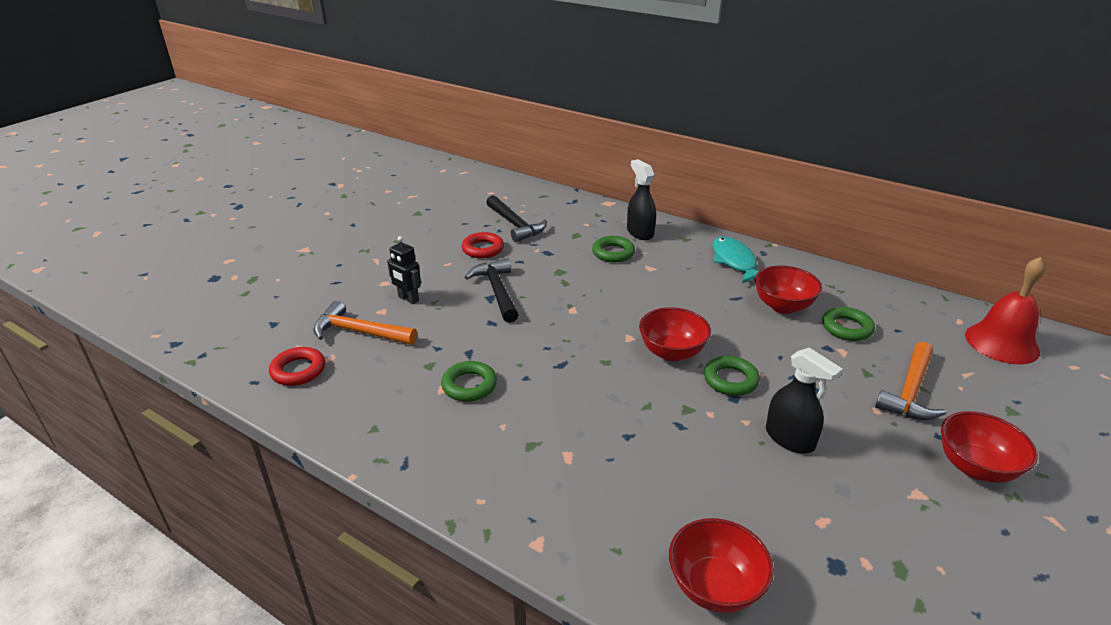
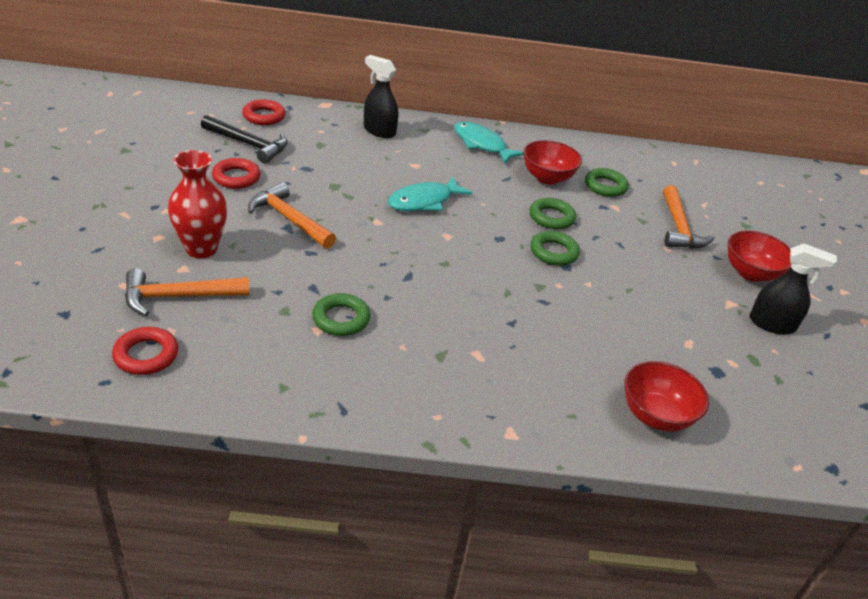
camera: 35 degrees left, 5 degrees up
(408, 299) = (201, 249): black robot -> red vase
(497, 291) = (289, 219): black hammer -> orange hammer
(547, 205) = (264, 116): none -> red ring
(613, 253) = (370, 156): green ring -> green ring (551, 217)
(632, 301) = (424, 201): none -> turquoise fish
(672, 352) = (492, 240): red bowl -> none
(790, 439) = (627, 288): black spray bottle -> black spray bottle (772, 324)
(1001, 343) = (710, 174): red bell -> none

